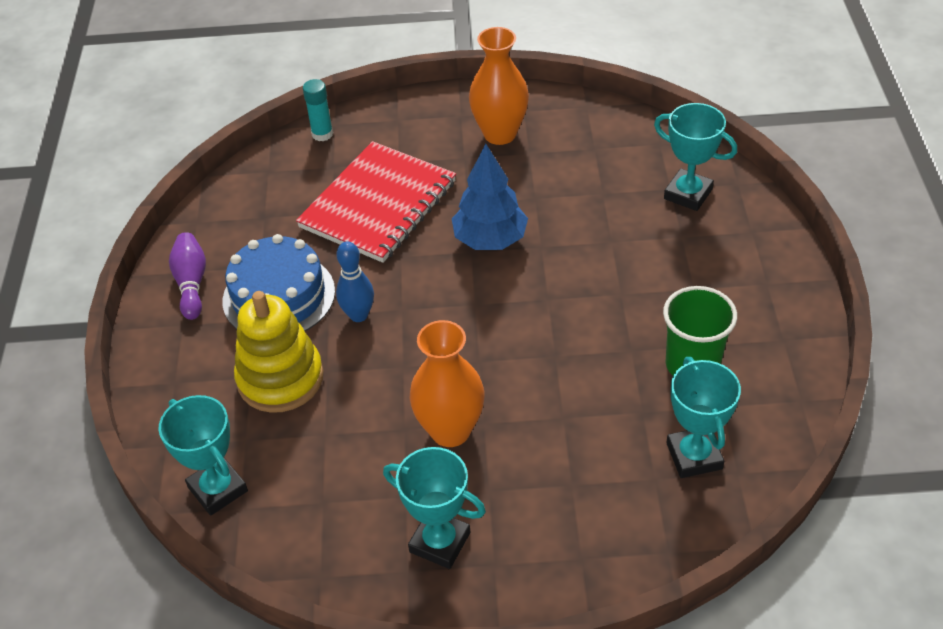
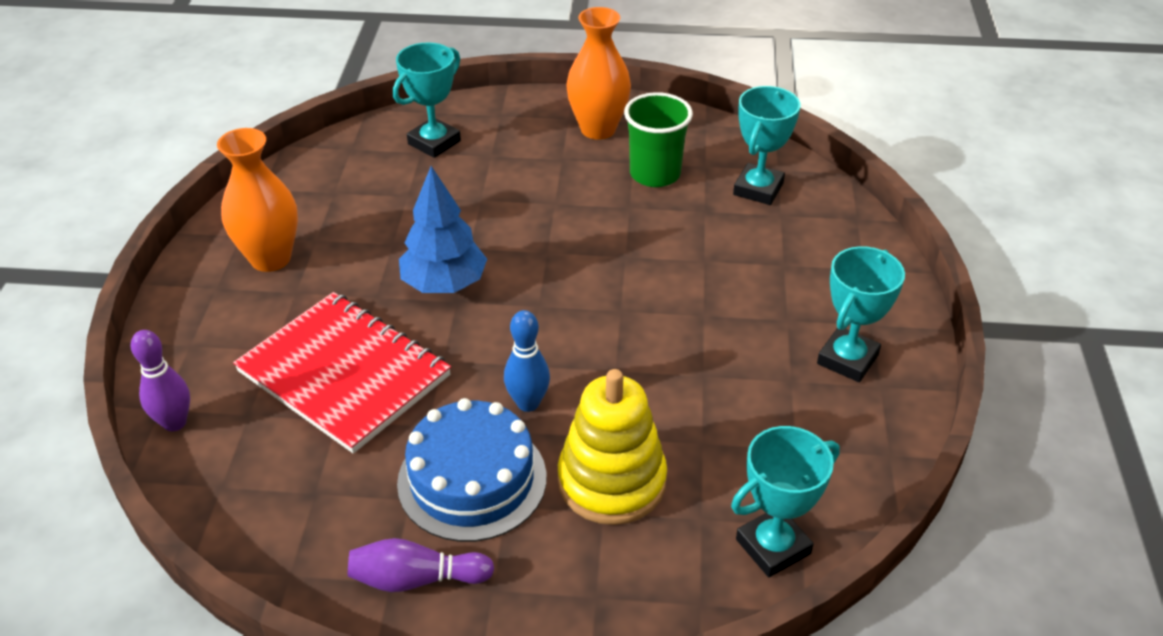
camera: 85 degrees left, 5 degrees down
(322, 134) = (174, 422): turquoise glue stick -> purple bowling pin
(450, 430) = (710, 340): orange vase -> orange vase (598, 129)
(694, 456) = (758, 189): turquoise trophy -> turquoise trophy turned 60 degrees counterclockwise

